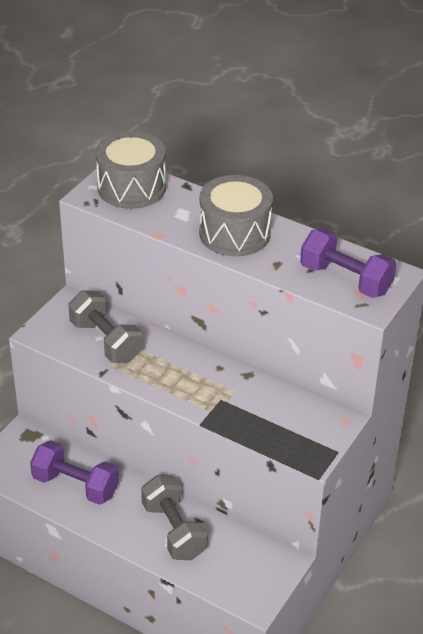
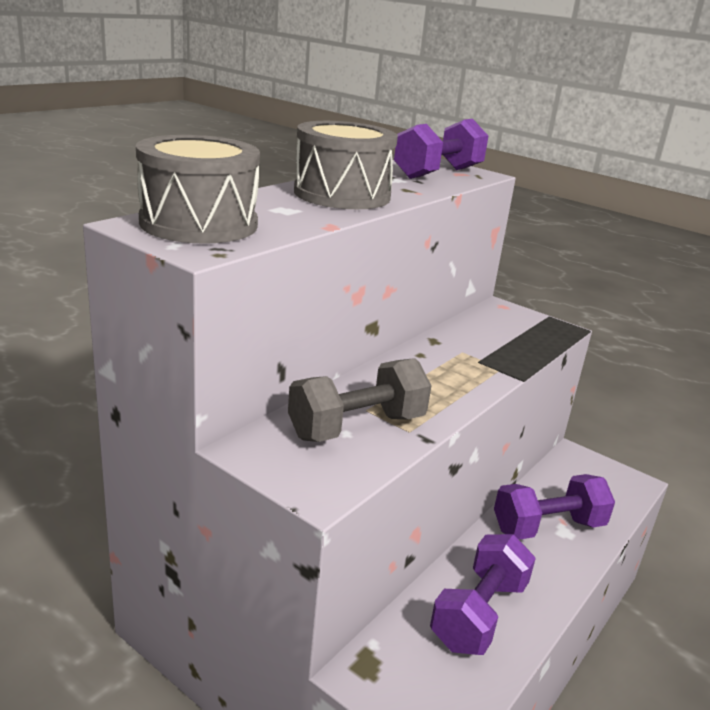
camera: 85 degrees left, 15 degrees down
(174, 530) = (548, 527): grey dumbbell -> purple dumbbell

